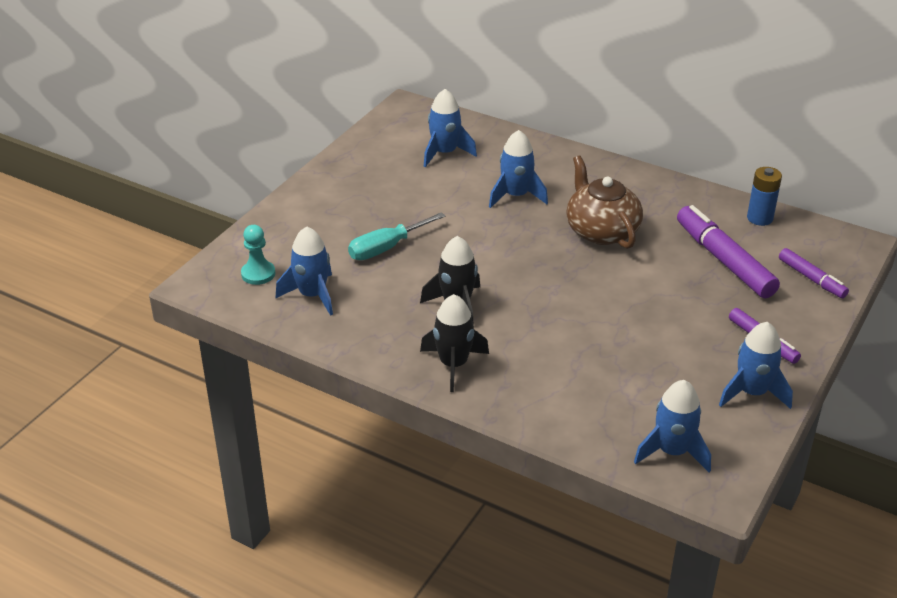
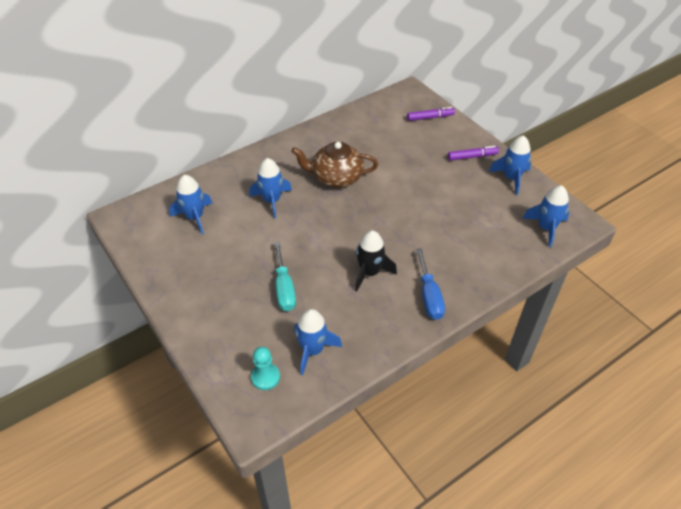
camera: 65 degrees left, 10 degrees up
(454, 364) = (429, 296): black rocket -> blue screwdriver
(724, 260) = (395, 141): purple marker -> none
(759, 218) = (366, 112): blue battery -> none

